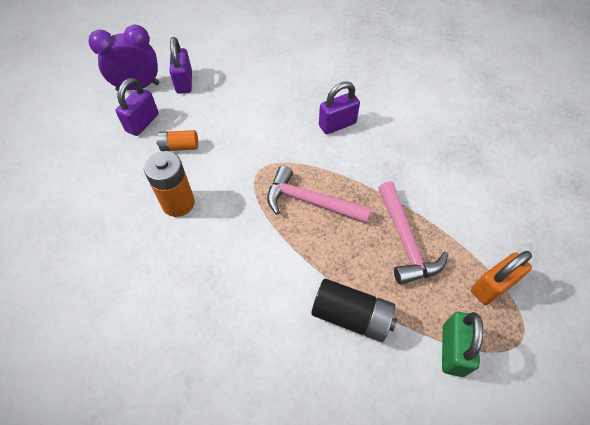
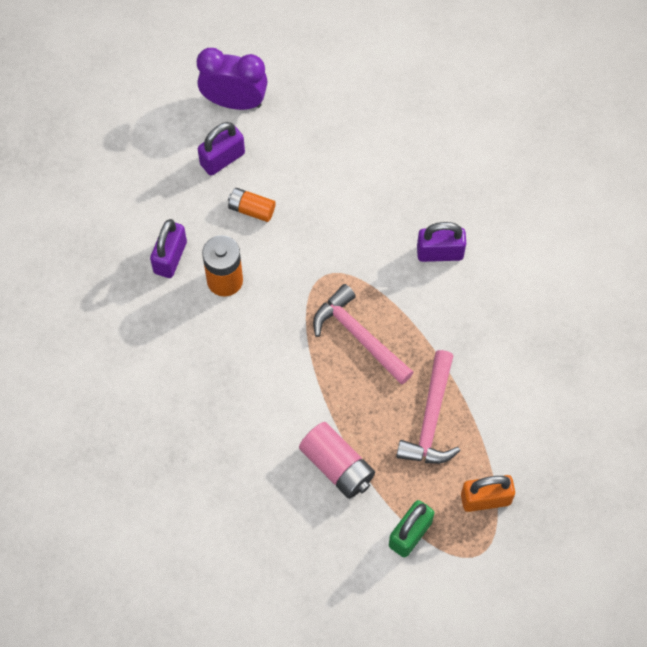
camera: 25 degrees right, 10 degrees up
(184, 82) = (290, 116): purple padlock -> purple padlock (170, 257)
(351, 316) = (337, 466): black battery -> pink battery

